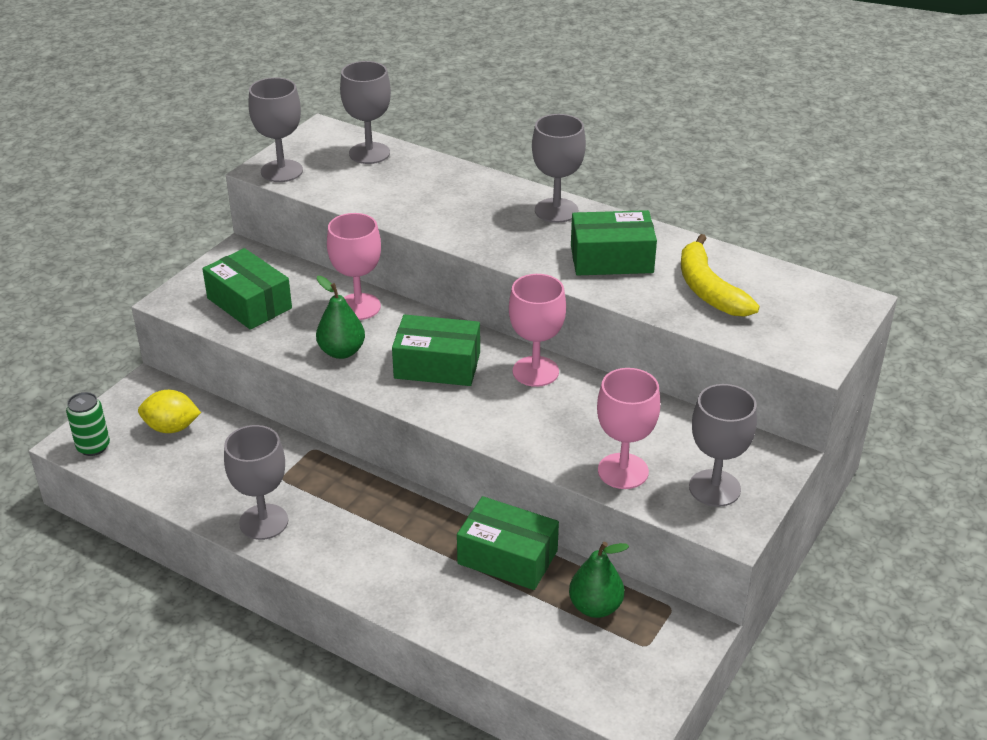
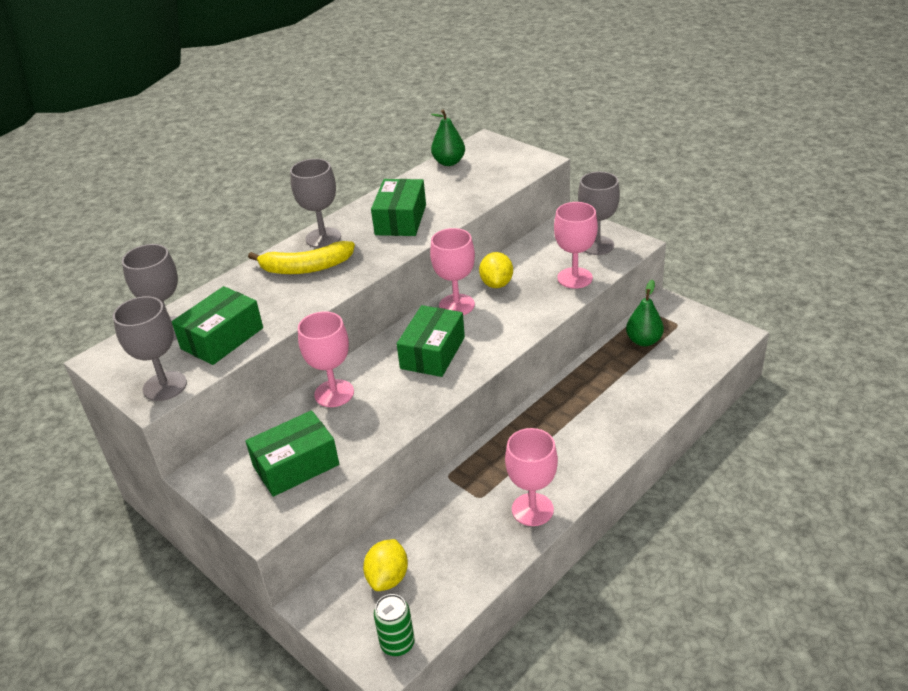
camera: 75 degrees left, 0 degrees up
(263, 522) = (532, 509): grey goblet -> pink goblet
(341, 352) = (395, 405): green pear -> green pear (449, 162)
(507, 557) = (593, 375): green box -> green box (222, 338)
(591, 400) = (497, 284): none -> yellow lemon
(708, 289) = (454, 187): yellow banana -> yellow banana (306, 268)

